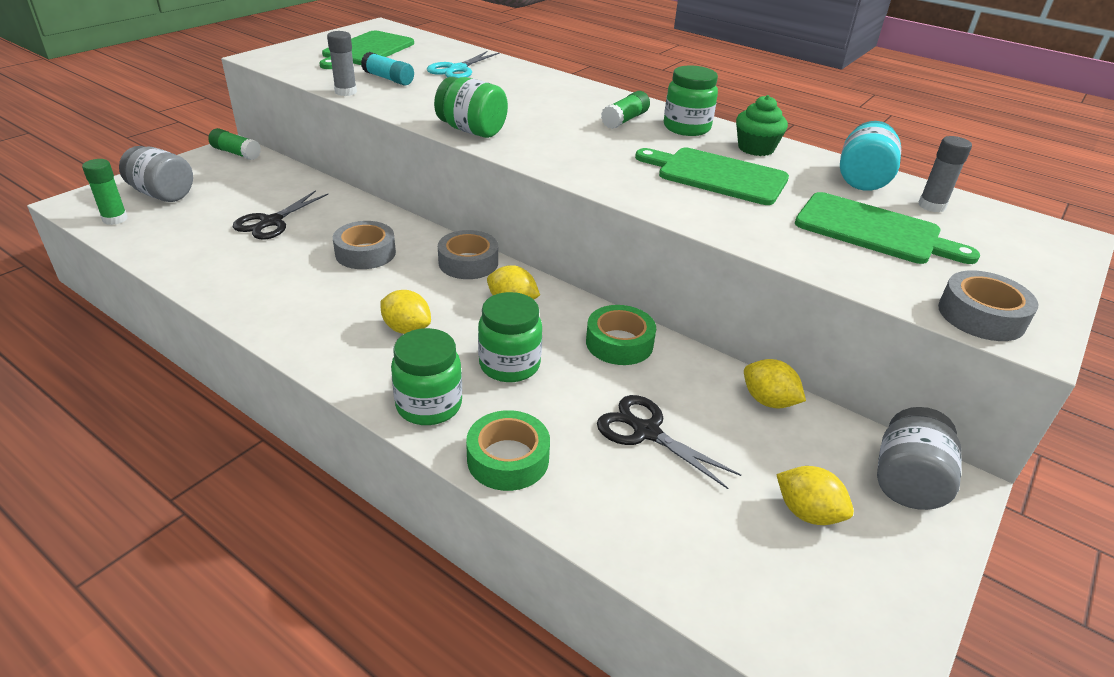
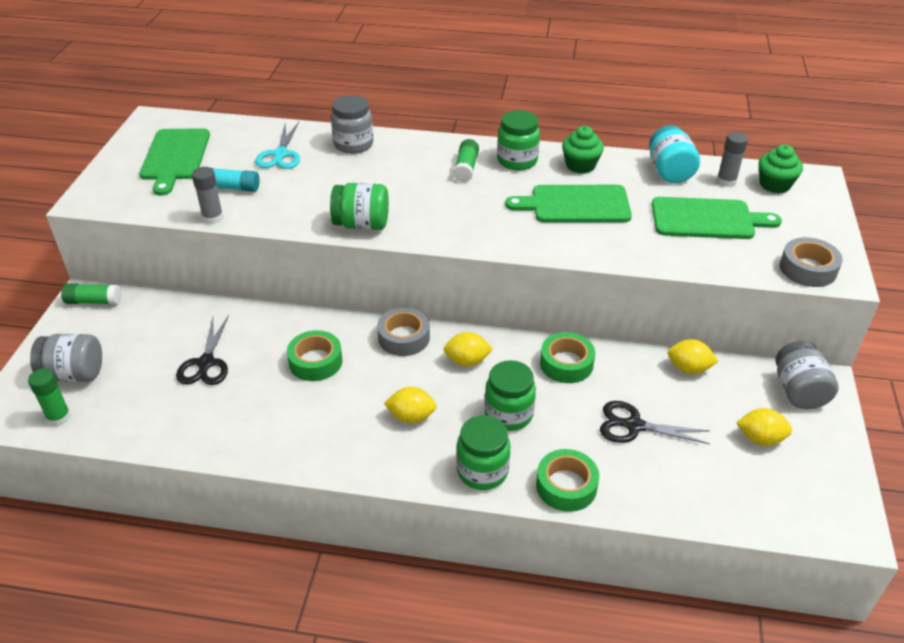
camera: 25 degrees left, 5 degrees up
(365, 253) = (315, 361): grey tape -> green tape
(532, 79) = (353, 144): none -> grey jar
(999, 226) = (774, 184): none -> green cupcake

